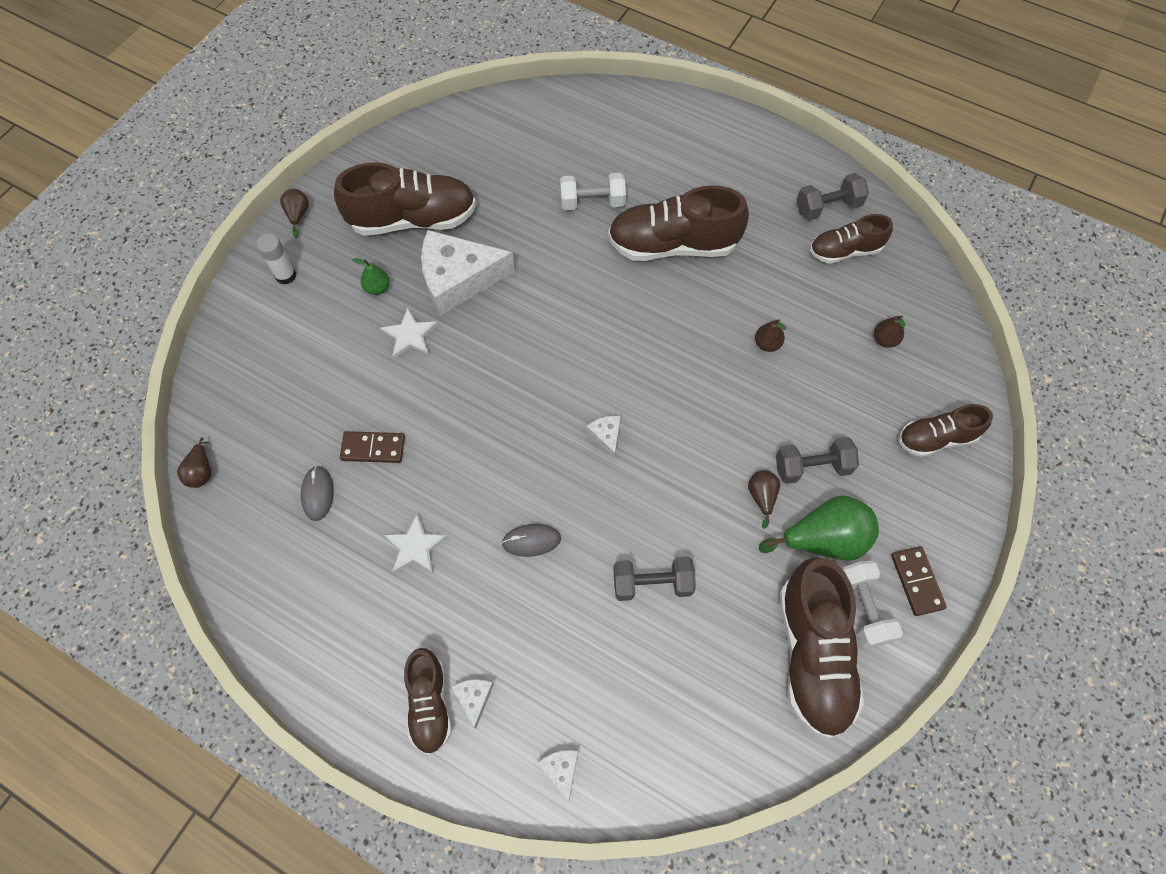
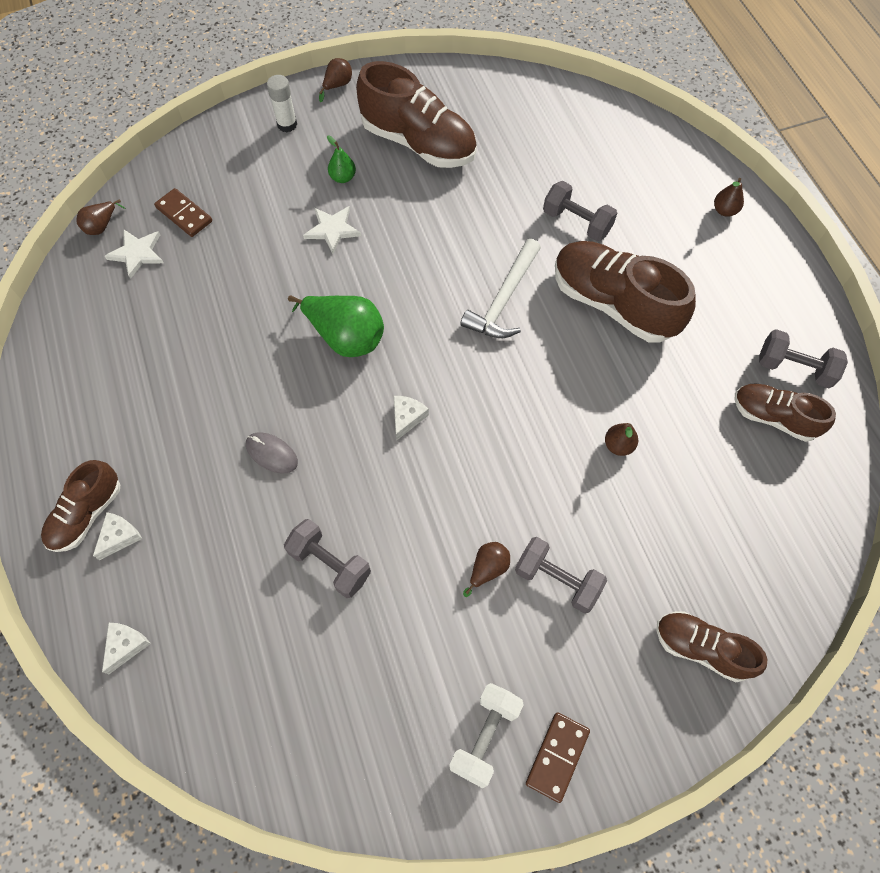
camera: 40 degrees right, 0 degrees up
(318, 494) = (159, 299): grey mouse -> none
(373, 448) = (227, 295): brown domino -> brown domino (184, 214)
(415, 546) = (187, 390): white star -> white star (137, 253)
(458, 279) = (409, 212): white cheese -> none
(592, 202) = (576, 222): white dumbbell -> grey dumbbell
(593, 297) = (503, 299): none -> white hammer
(812, 654) = (403, 735): brown shoe -> none
(823, 539) = (507, 649): green pear -> green pear (345, 337)
(884, 340) = (736, 523): brown pear -> brown pear (724, 210)

